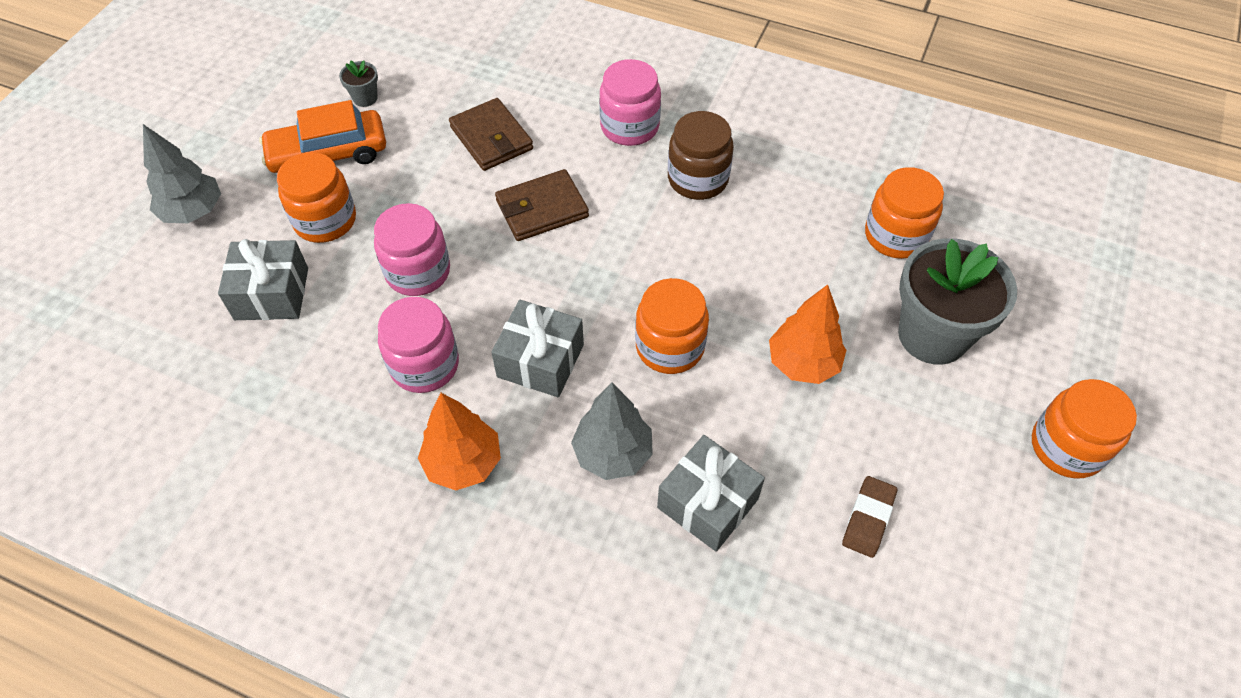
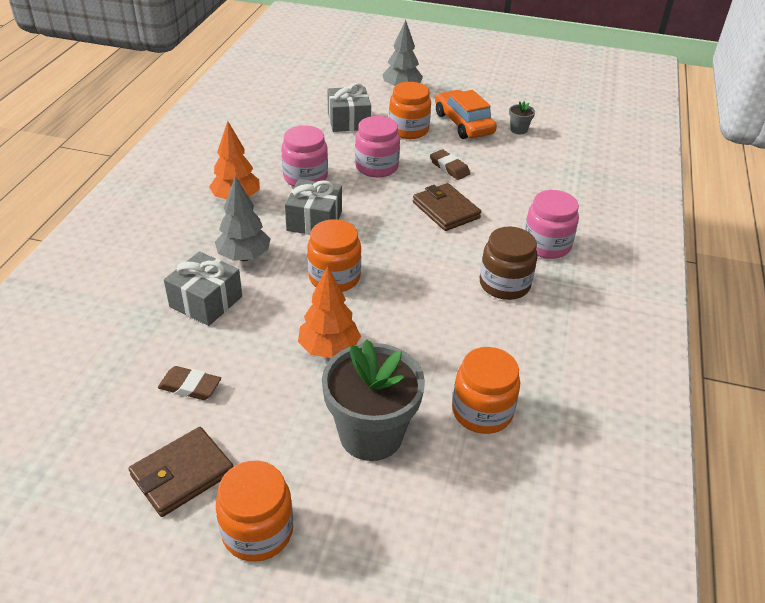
camera: 80 degrees right, 15 degrees down
(441, 189) = (449, 168): none -> brown eraser
(491, 138) = (505, 182): brown wallet -> brown wallet (182, 474)

